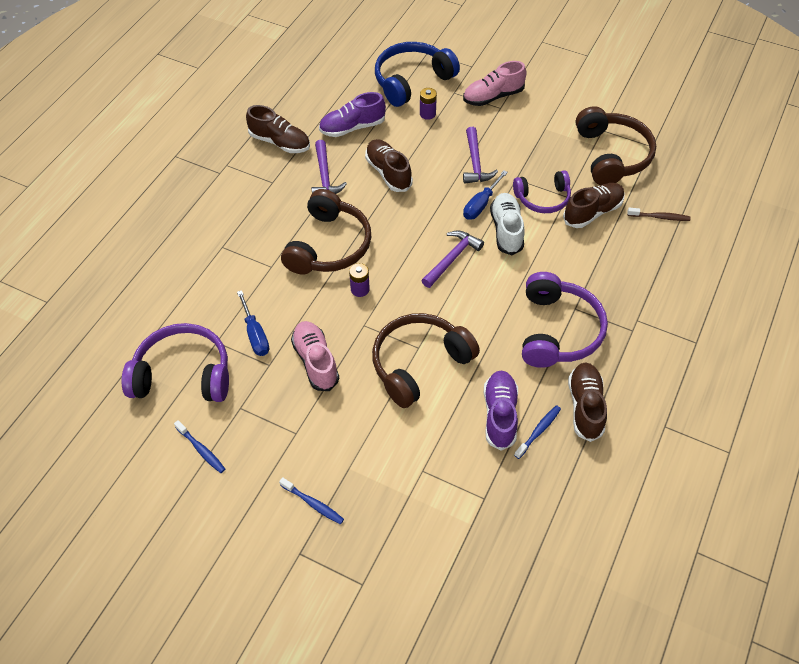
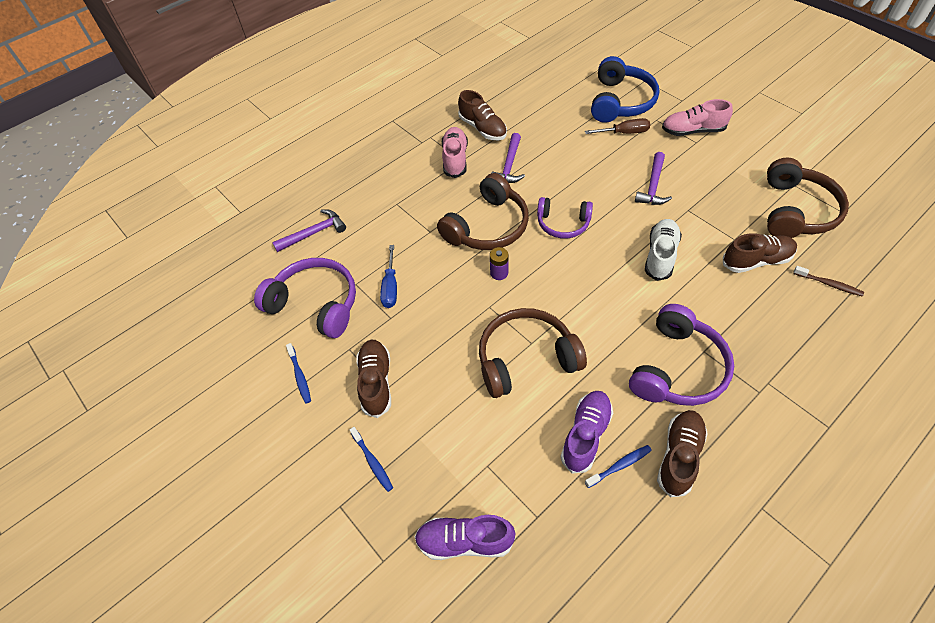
camera: 25 degrees right, 0 degrees up
(315, 361) = (432, 327): pink shoe -> pink shoe (455, 159)
(352, 127) = (551, 130): purple shoe -> purple shoe (464, 541)
(388, 173) = (567, 176): brown shoe -> brown shoe (376, 382)
(412, 81) = (620, 102): blue headphones -> blue headphones turned 120 degrees clockwise
(427, 114) = (624, 133): purple battery -> brown screwdriver
(452, 259) = (596, 268): purple hammer -> purple hammer (314, 233)
(481, 204) = (644, 225): blue screwdriver -> none
(543, 198) = (708, 235): purple headphones -> purple headphones (563, 224)

